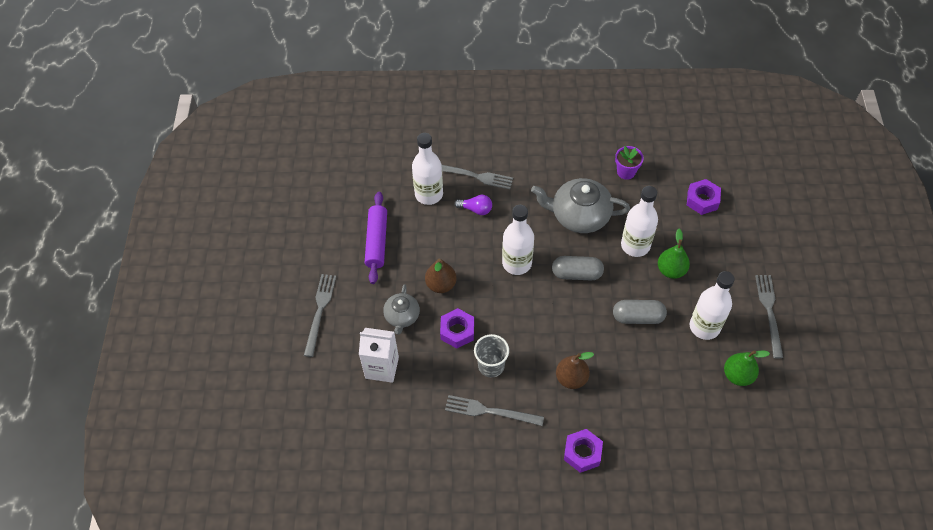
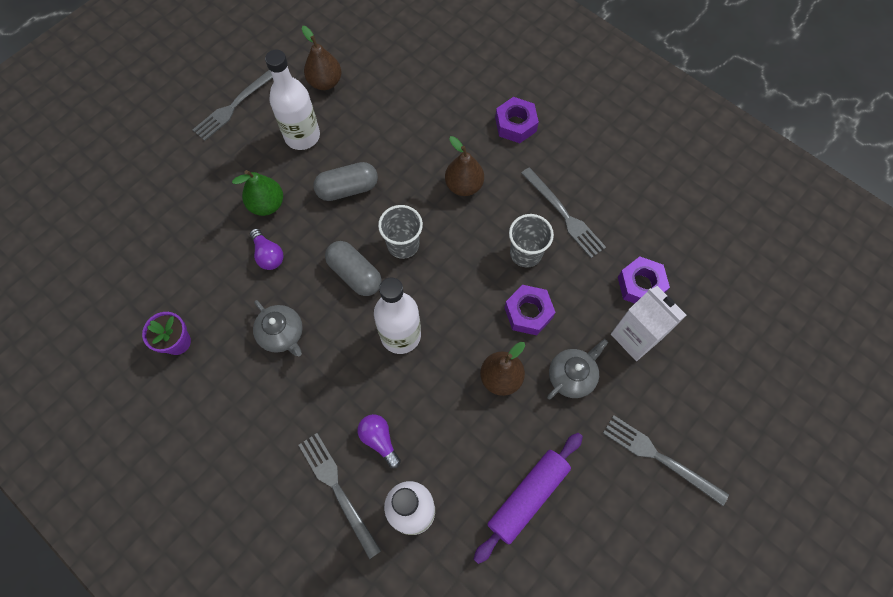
camera: 140 degrees left, 10 degrees up
(320, 311) = (660, 458): grey fork -> grey fork turned 75 degrees clockwise
(568, 311) = (403, 244): none -> grey cup
(579, 215) = (282, 334): grey teapot -> grey teapot, size x0.57
(635, 245) = (268, 255): white bottle -> purple light bulb
(638, 317) = (347, 189): grey capsule -> grey capsule turned 60 degrees counterclockwise
(702, 200) = (150, 245): purple nut -> purple nut (640, 285)
(738, 375) = (325, 82): green pear -> brown pear

